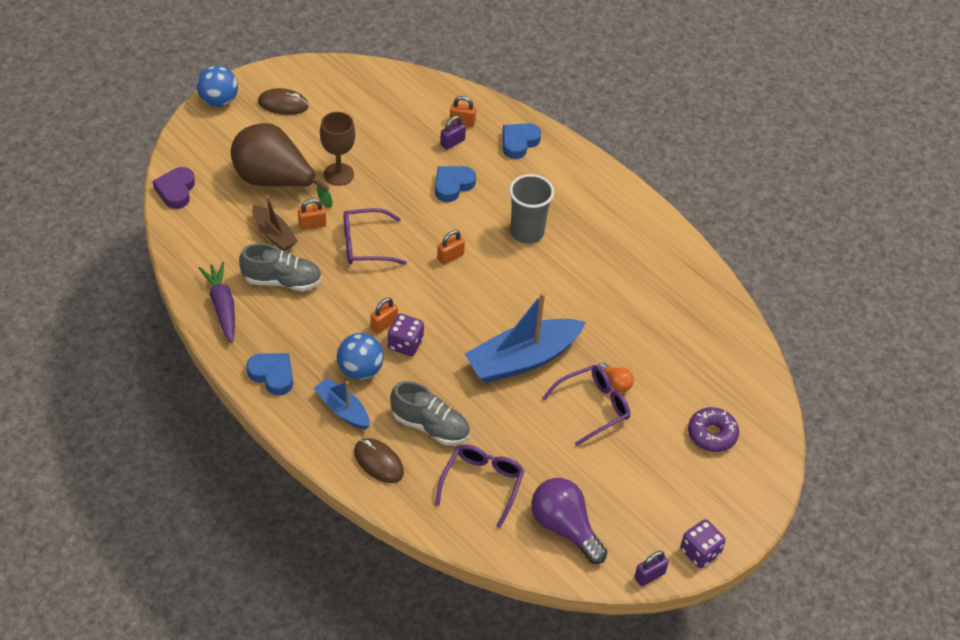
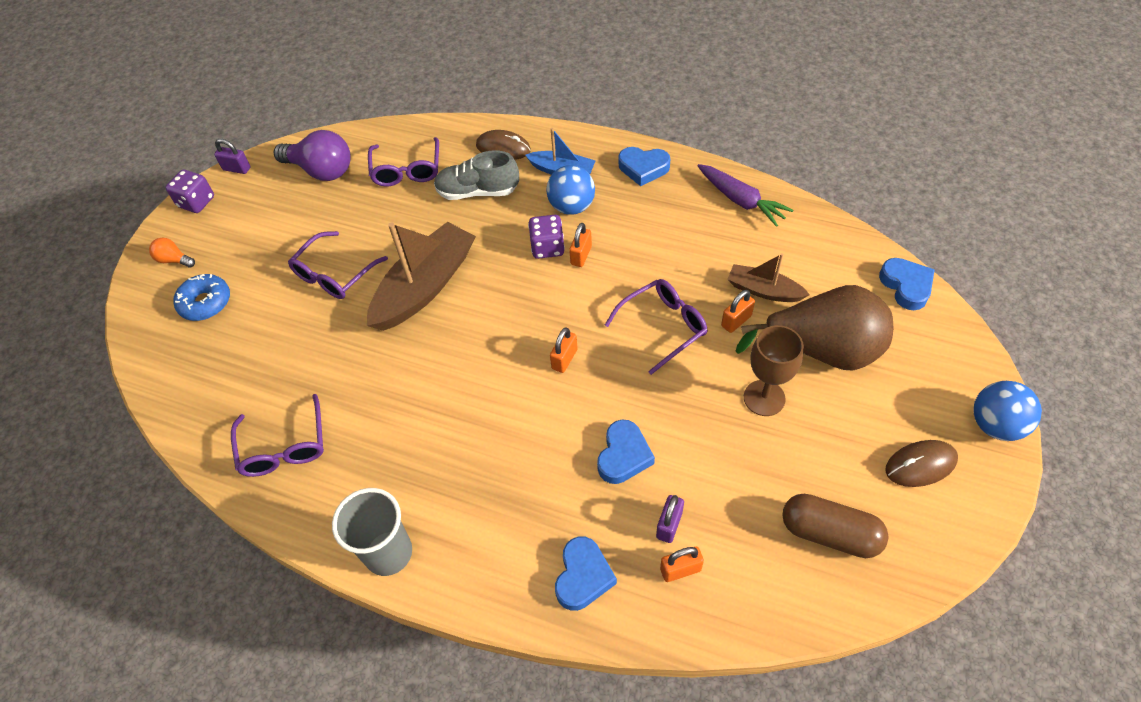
camera: 160 degrees right, 5 degrees up
(176, 191) = (906, 286): purple heart -> blue heart
(282, 281) = (710, 249): grey shoe -> none
(366, 100) = (829, 533): none -> brown capsule
(522, 359) = (425, 286): blue boat -> brown boat
(527, 232) = (496, 436): grey cup -> grey cup (388, 553)
(615, 383) = (320, 308): orange light bulb -> orange light bulb (174, 260)
(649, 575) = (237, 169): purple padlock -> purple padlock turned 75 degrees clockwise
(676, 291) = (284, 447): none -> purple glasses
(712, 434) = (205, 303): purple donut -> blue donut

